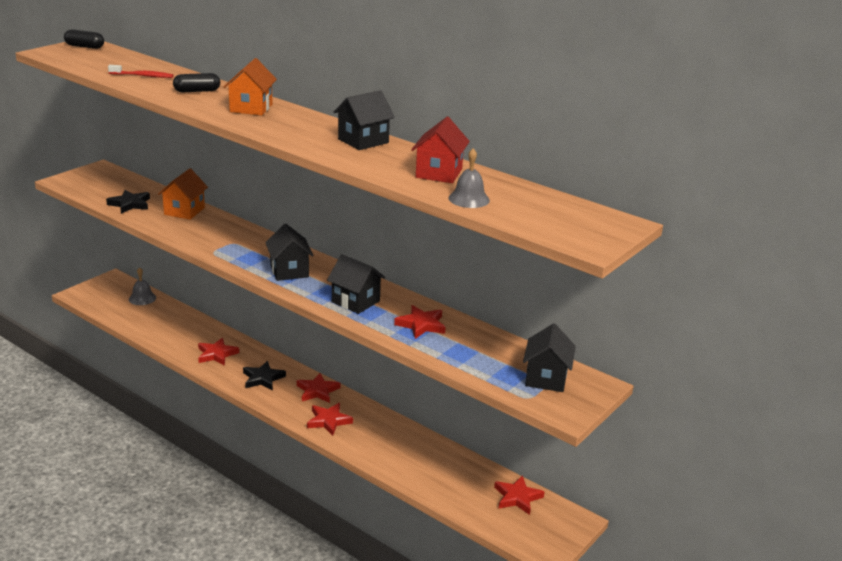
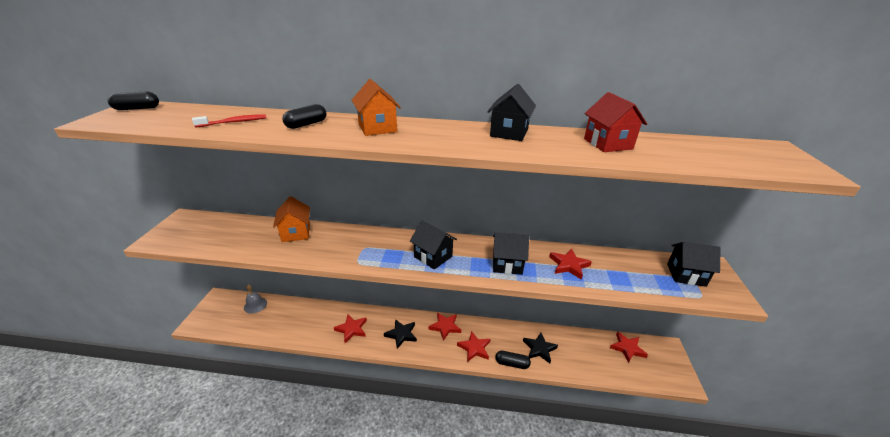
camera: 30 degrees left, 5 degrees up
(130, 204) = (241, 242): black star -> black star (539, 349)
(355, 450) = (512, 364): none -> black capsule
(469, 199) = (671, 159): grey bell -> none
(546, 378) = (686, 275): black house -> black house turned 60 degrees counterclockwise

